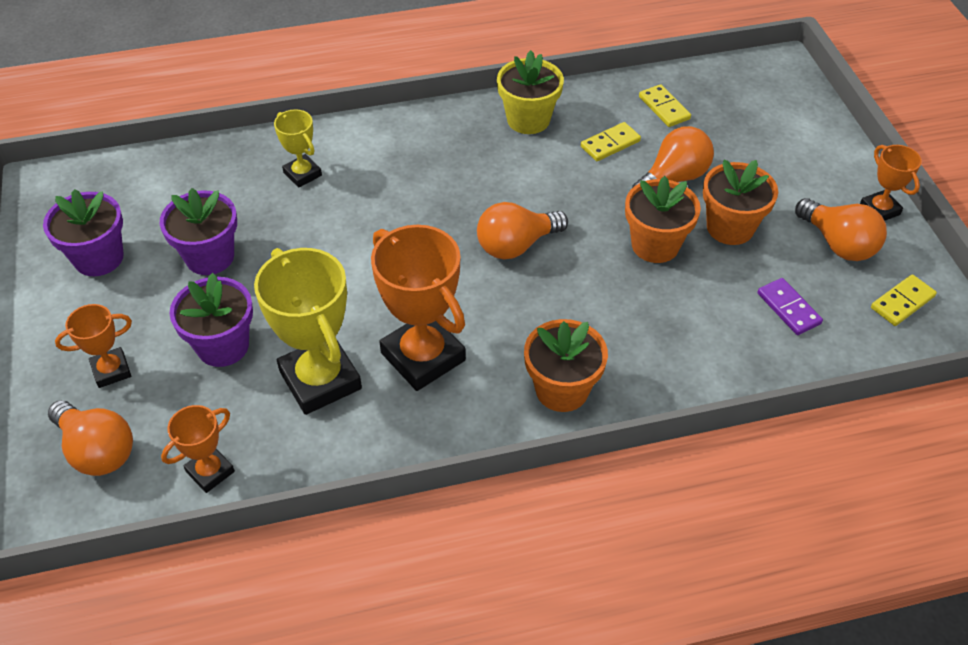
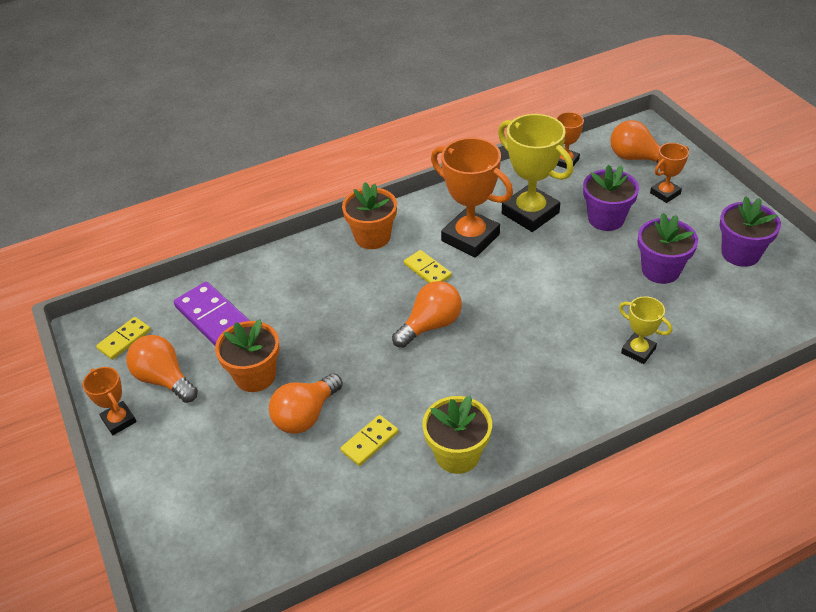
camera: 170 degrees right, 5 degrees down
(655, 245) = (318, 348): orange flower pot -> none
(664, 108) = (319, 501): yellow domino -> yellow domino (427, 270)
(788, 308) = (214, 318): purple domino -> purple domino, size x1.70

